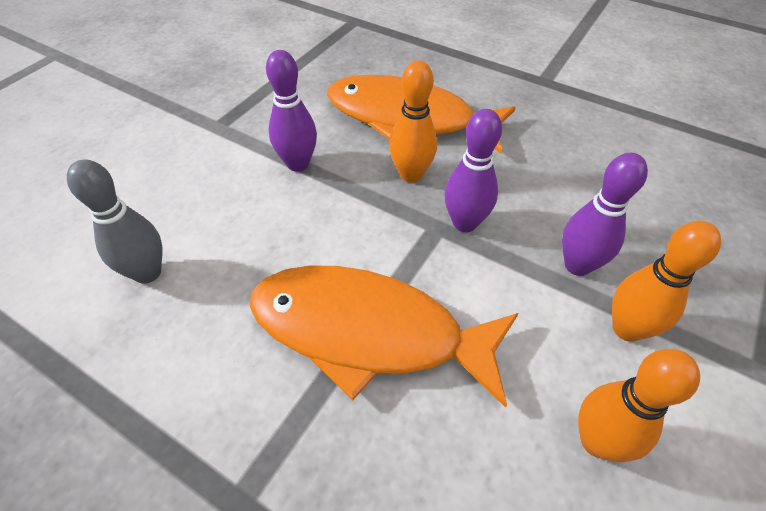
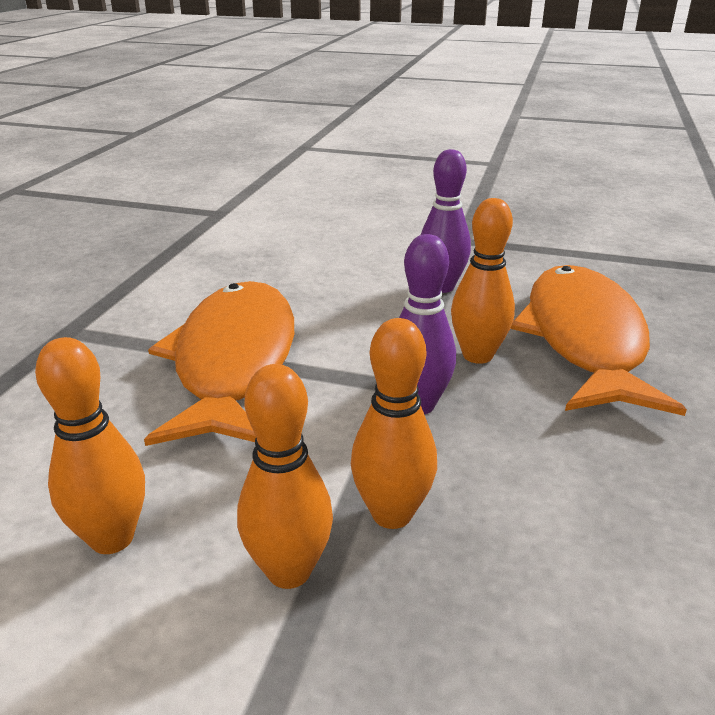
camera: 75 degrees right, 20 degrees down
(147, 272) = (269, 253): grey bowling pin -> none
(577, 265) = (392, 514): purple bowling pin -> orange bowling pin

